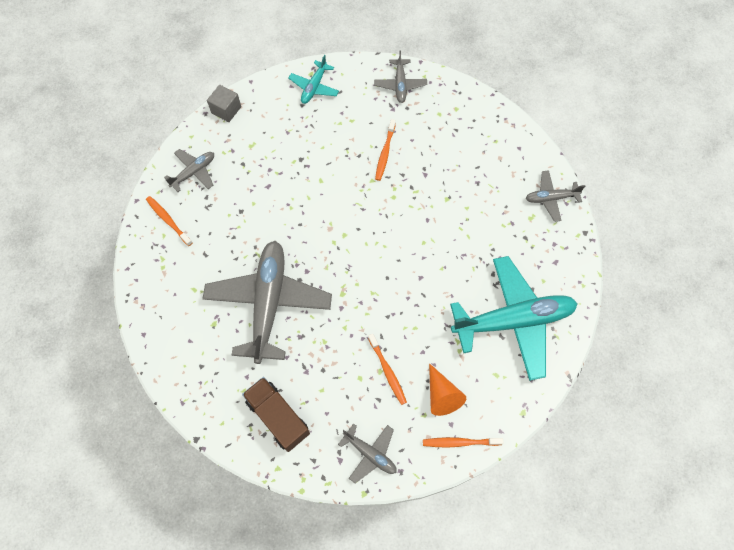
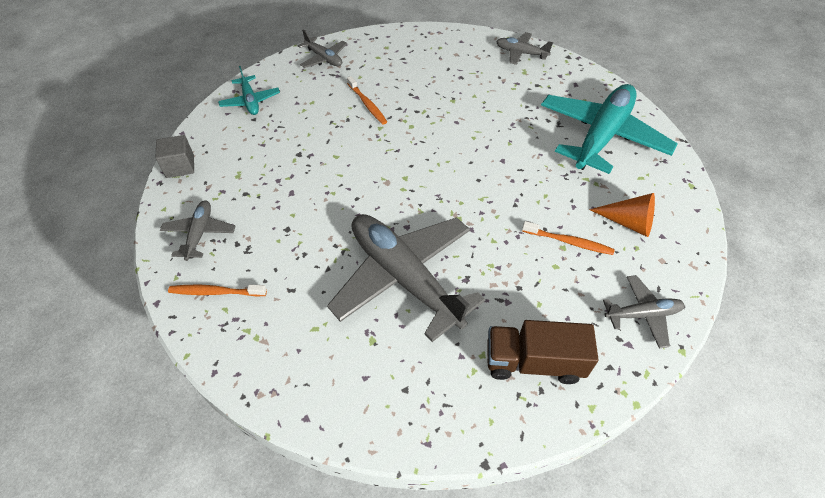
camera: 45 degrees left, 15 degrees down
(460, 442) = (686, 242): orange toothbrush -> none
(551, 198) = (521, 53): grey plane -> grey plane turned 75 degrees clockwise

